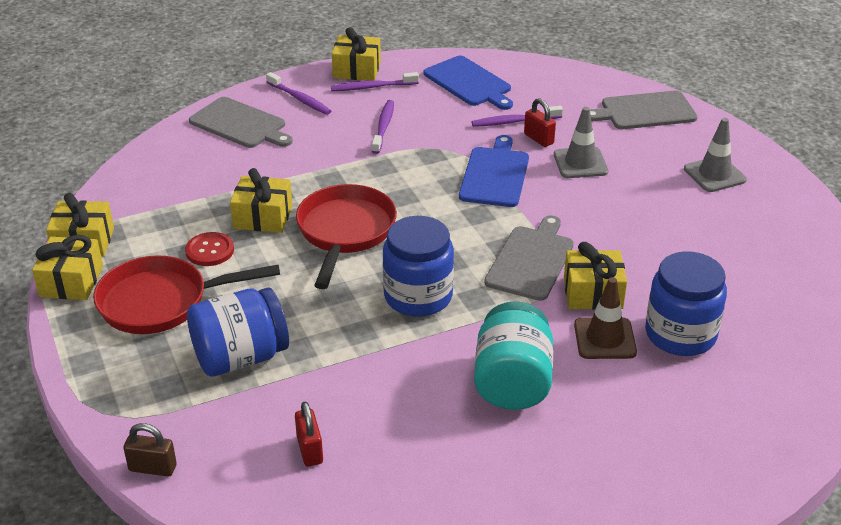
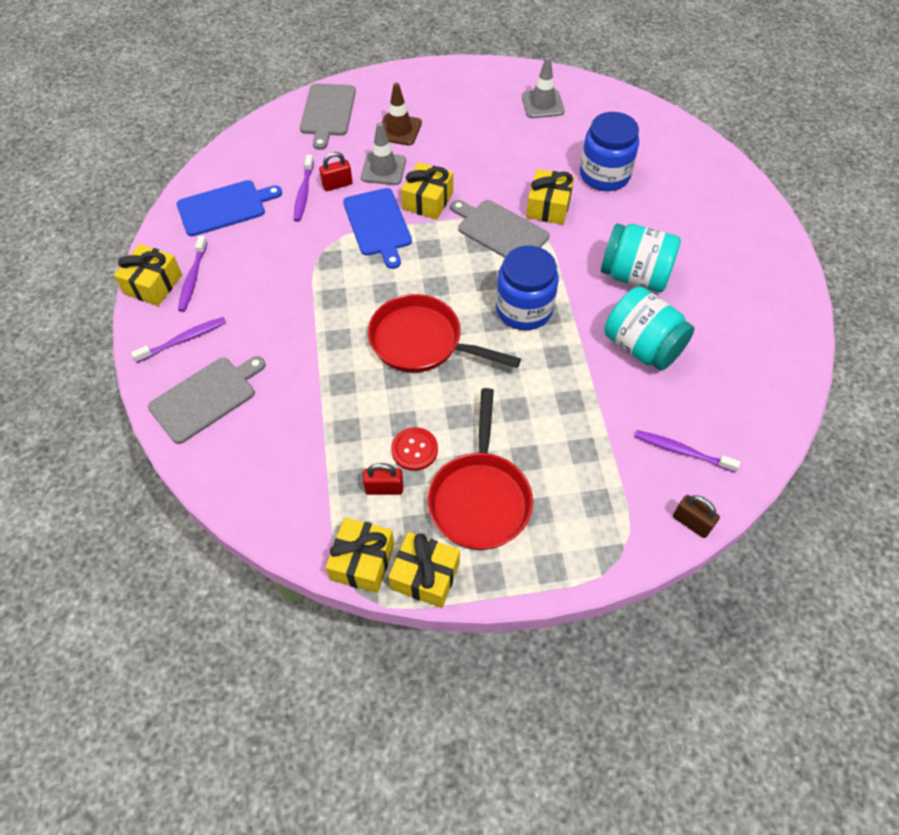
camera: 75 degrees left, 20 degrees up
(152, 468) = (691, 522): brown padlock -> brown padlock turned 75 degrees counterclockwise
(240, 357) = (570, 443): blue jar -> none
(263, 217) = (376, 400): yellow gift -> yellow gift (428, 201)
(310, 450) = (686, 411): red padlock -> red padlock (384, 488)
(383, 127) = (268, 283): purple toothbrush -> purple toothbrush (682, 451)
(398, 401) = (642, 346): none -> turquoise jar
(495, 175) = (378, 224): blue cutting board -> blue cutting board turned 135 degrees counterclockwise
(604, 338) = (600, 214): brown traffic cone -> brown traffic cone (399, 130)
(714, 174) = (430, 102): grey traffic cone -> grey traffic cone (542, 104)

